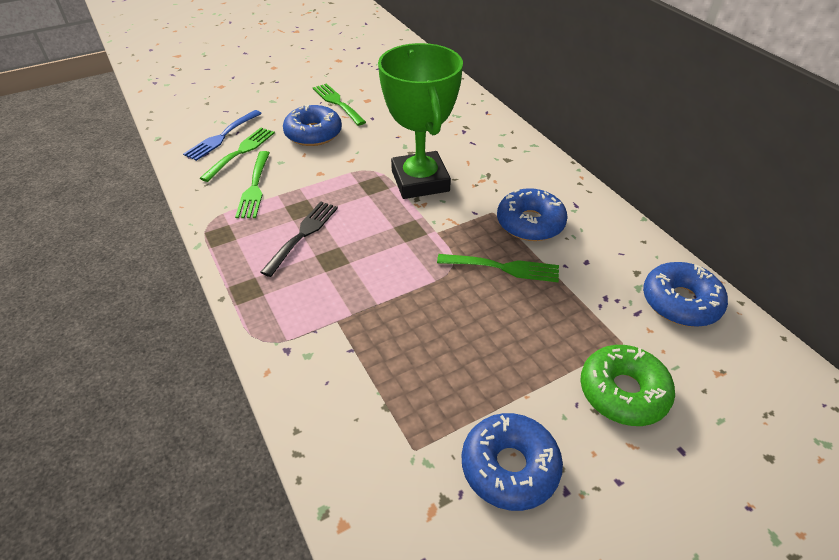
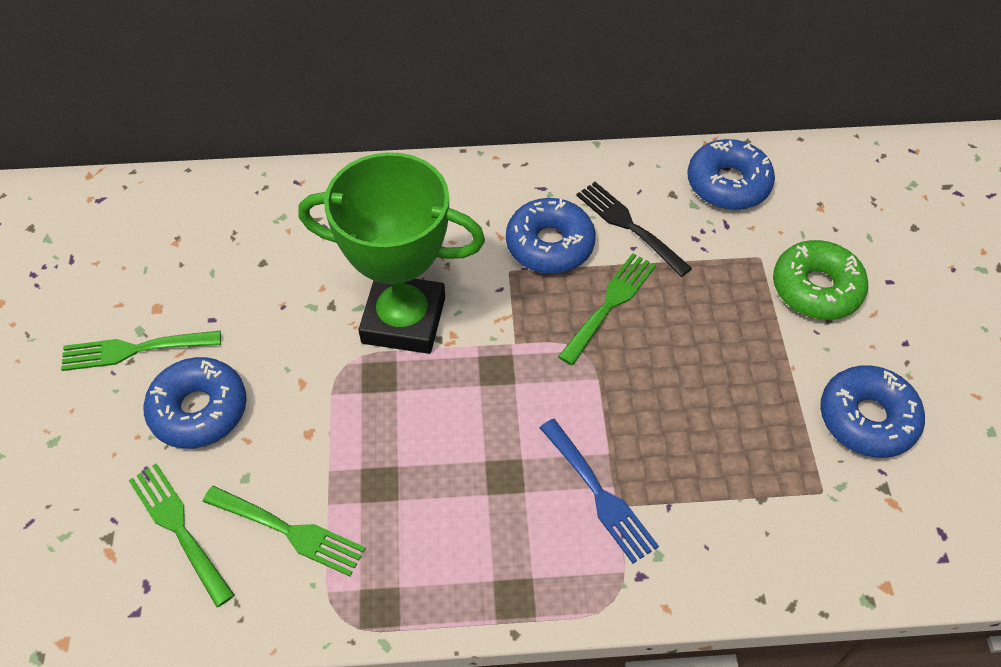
camera: 65 degrees left, 10 degrees up
(222, 137) = (112, 547): blue fork -> blue fork (599, 494)
(303, 234) = (437, 497): black fork -> black fork (628, 226)

